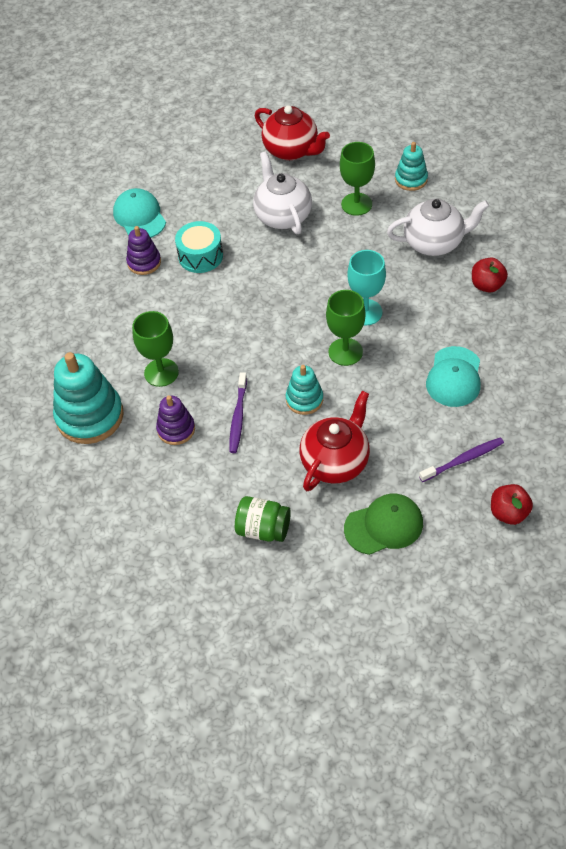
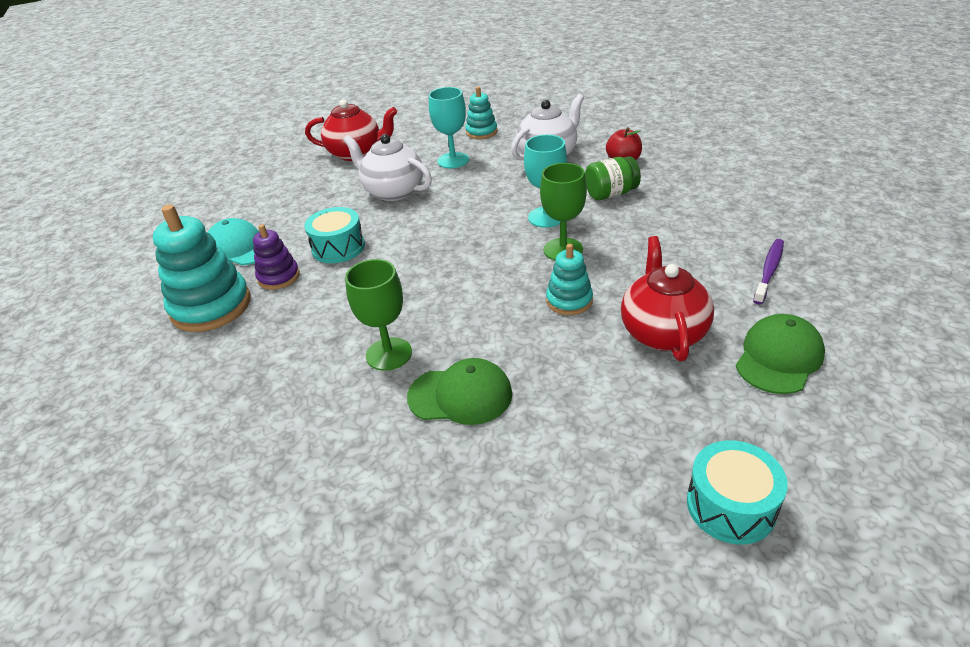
camera: 35 degrees left, 15 degrees down
(90, 416) = (337, 439): turquoise stacking toy -> turquoise stacking toy (211, 306)
(176, 429) = (460, 395): purple stacking toy -> green cap
(238, 417) = (518, 348): purple toothbrush -> none
(249, 588) = (730, 506): none -> turquoise drum
(263, 529) = (669, 434): green jar -> green jar (611, 194)
(356, 204) = (453, 160): green goblet -> turquoise goblet
(454, 377) = (679, 222): turquoise cap -> none
(508, 513) = (861, 287): red apple -> none

